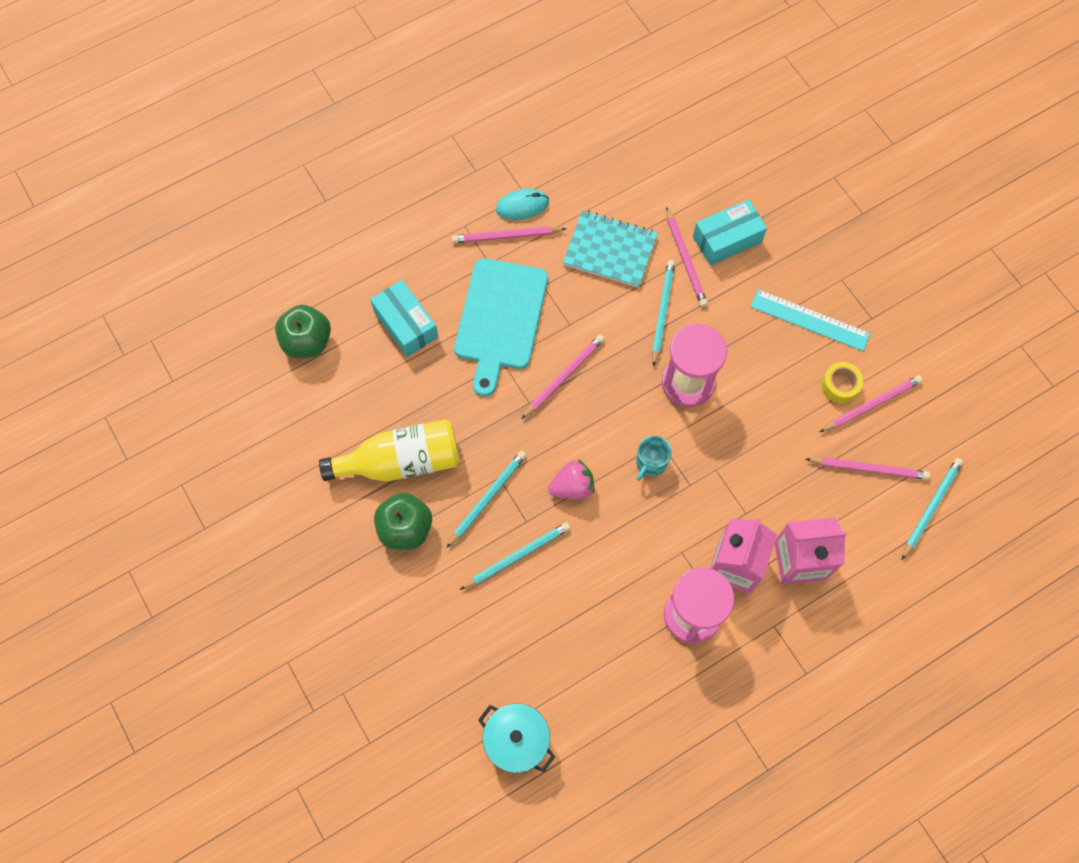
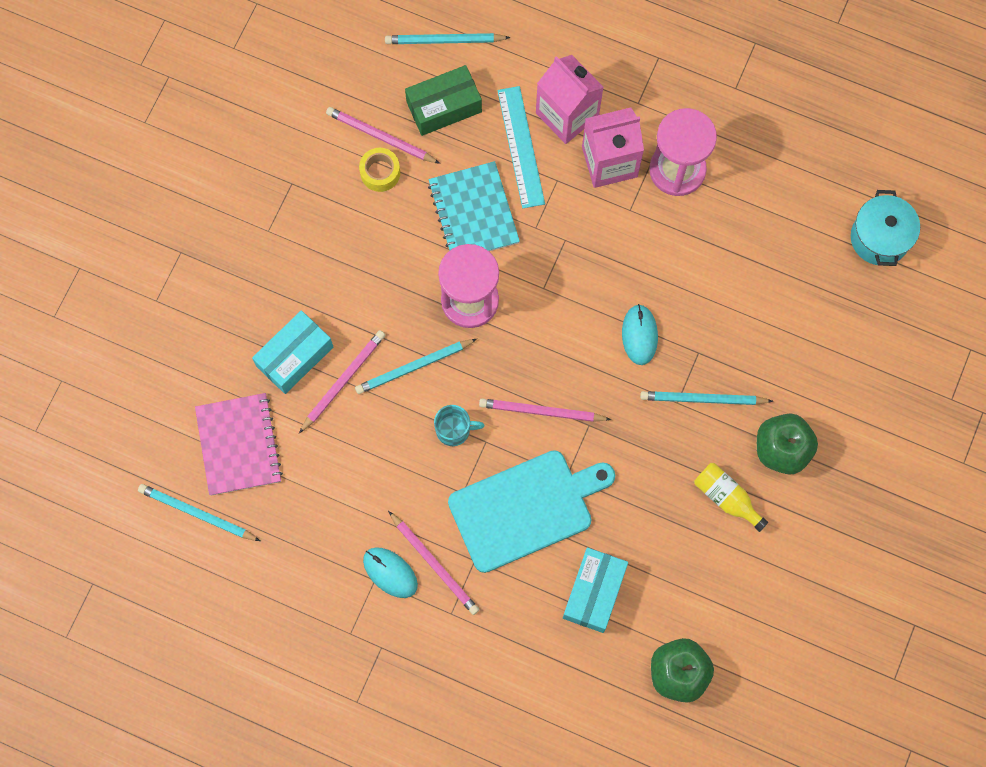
camera: 125 degrees left, 5 degrees up
(401, 461) = (726, 498): yellow bottle -> yellow bottle, size x0.56
(517, 556) = (734, 339): turquoise pencil -> turquoise pencil (197, 514)
(572, 487) = (639, 335): pink strawberry -> turquoise mouse
(610, 250) = (381, 456): turquoise notebook -> turquoise notebook (473, 212)
(651, 462) = (568, 284): turquoise mug -> turquoise mug (454, 430)
(685, 167) = (239, 445): none -> pink notebook
(727, 239) = (295, 356): turquoise box -> turquoise box turned 75 degrees counterclockwise
(809, 320) = (331, 234): turquoise ruler -> turquoise ruler (521, 147)
(869, 468) = (444, 107): pink pencil -> green box

